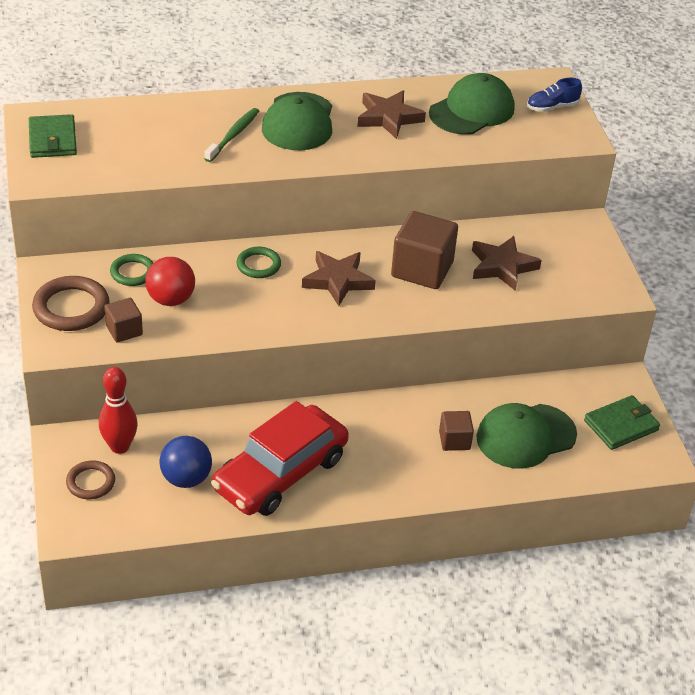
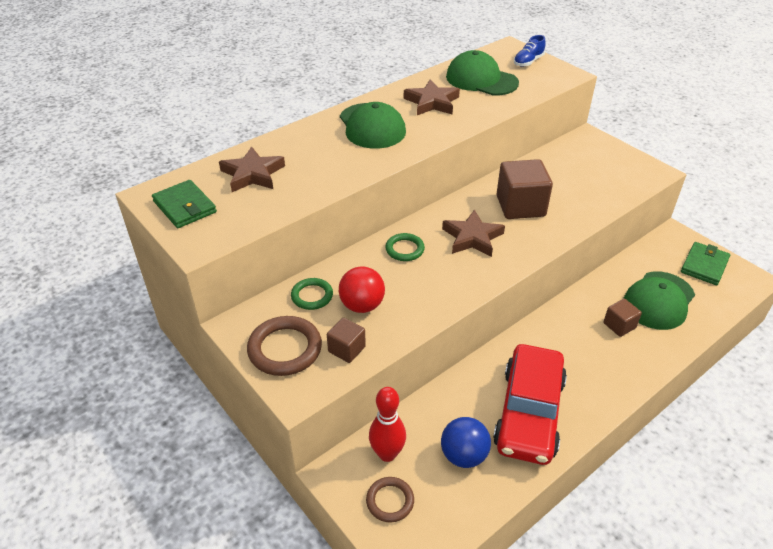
camera: 25 degrees left, 0 degrees up
(233, 135) = (332, 152): green toothbrush -> none
(472, 110) = (481, 80): green cap -> green cap turned 75 degrees counterclockwise
(502, 266) = (568, 183): brown star -> brown star (252, 174)

